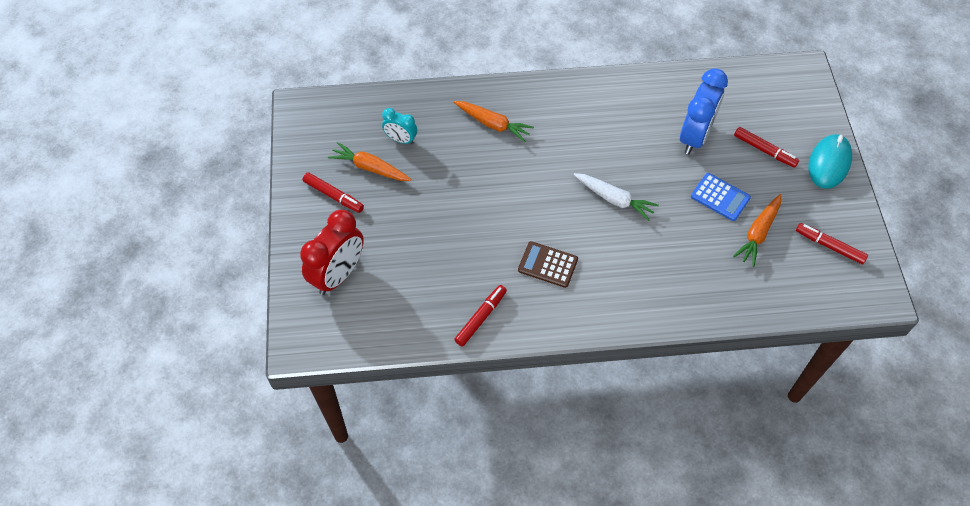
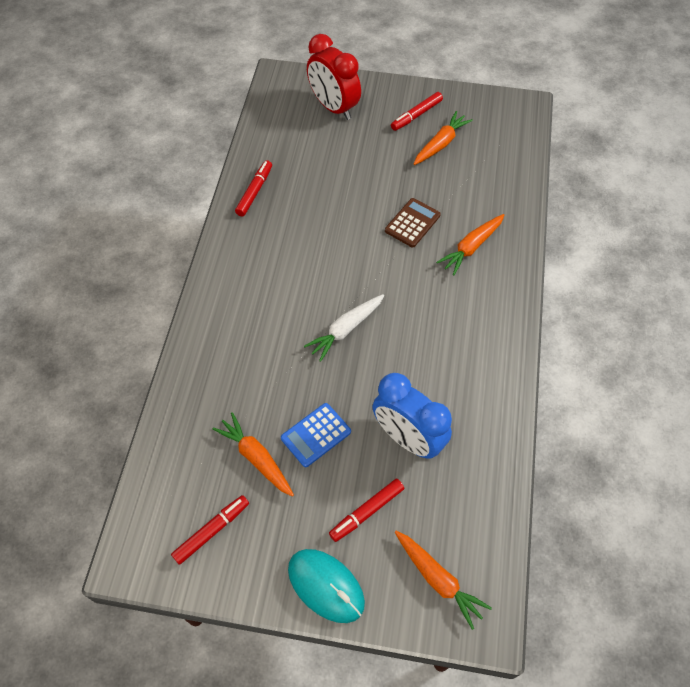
camera: 105 degrees right, 0 degrees up
(401, 139) = (468, 171): turquoise clock -> none
(481, 318) = (254, 192): red marker -> red marker turned 120 degrees counterclockwise
(548, 265) = (289, 253): brown calculator -> brown calculator (412, 223)
(790, 100) = (438, 579): none -> orange carrot

